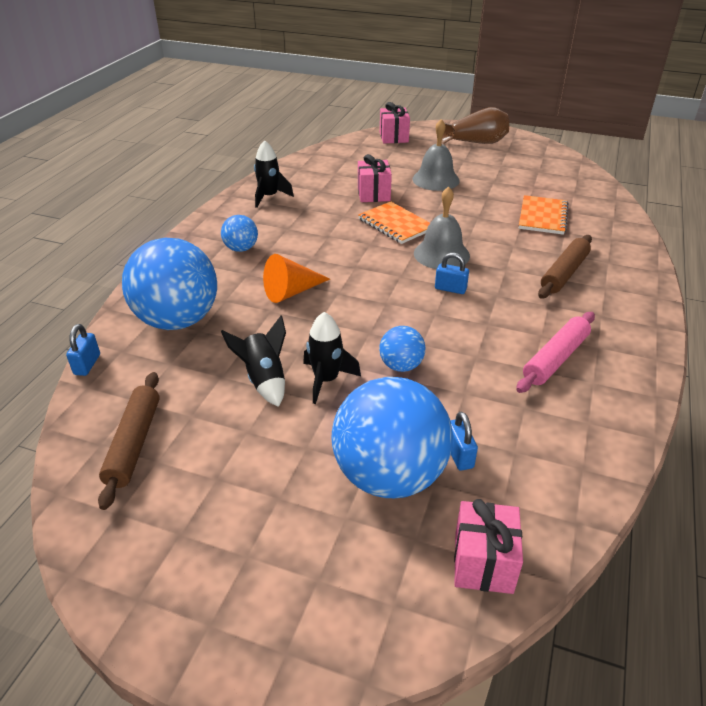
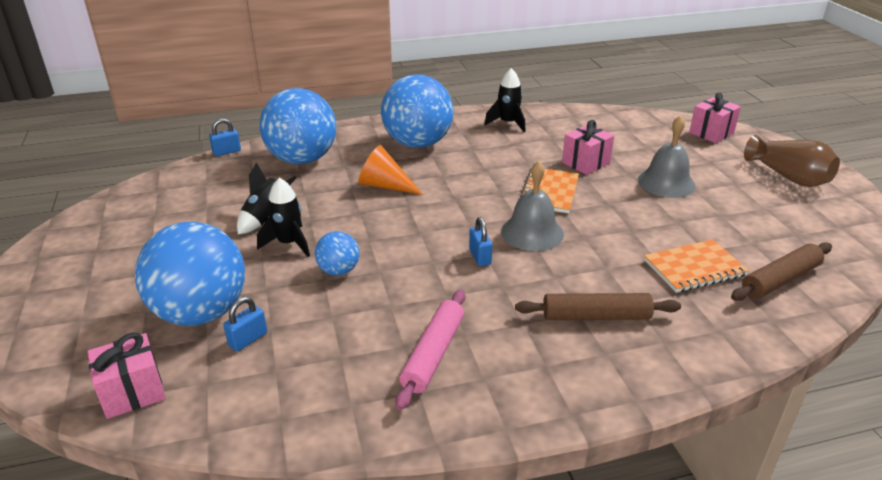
camera: 55 degrees right, 5 degrees down
(134, 443) = (165, 200): brown rolling pin -> brown rolling pin (780, 280)
(241, 249) = (417, 143): blue ball -> blue ball, size x2.12
(555, 359) = (433, 354): pink rolling pin -> pink rolling pin turned 75 degrees counterclockwise

